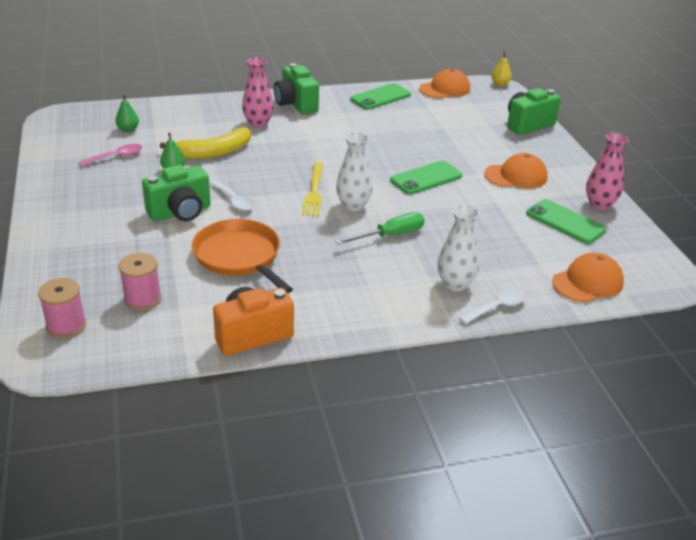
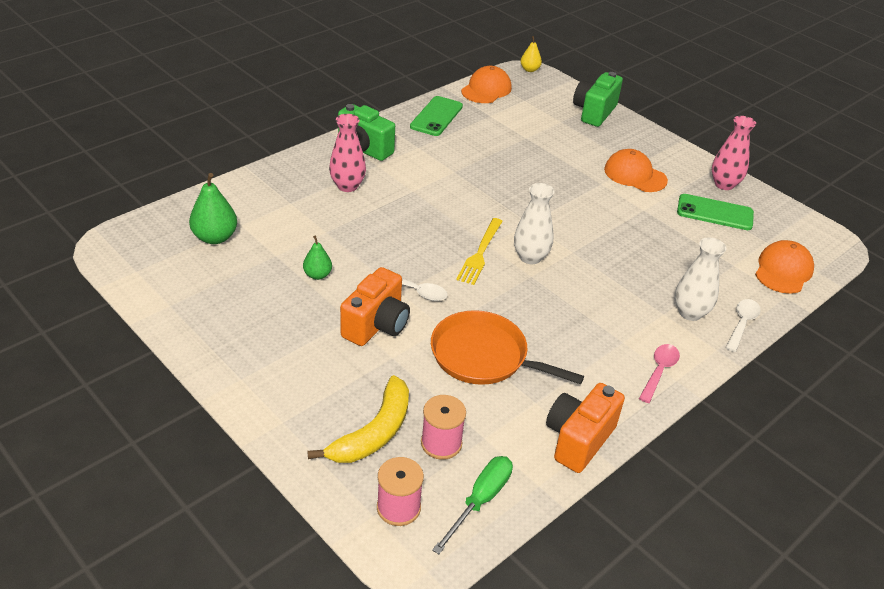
camera: 30 degrees left, 5 degrees up
(116, 157) = (238, 278): pink spoon -> pink spoon (659, 371)
(128, 129) = (215, 237): green pear -> green pear, size x1.65
(180, 212) = (376, 325): green camera -> orange camera
(214, 152) = (337, 237): yellow banana -> yellow banana (374, 432)
(314, 191) = (480, 253): yellow fork -> yellow fork turned 45 degrees clockwise
(390, 236) = (593, 280): green screwdriver -> green screwdriver (480, 501)
(426, 178) = (564, 203): green phone -> none
(516, 176) = (635, 175): orange cap -> orange cap turned 105 degrees counterclockwise

